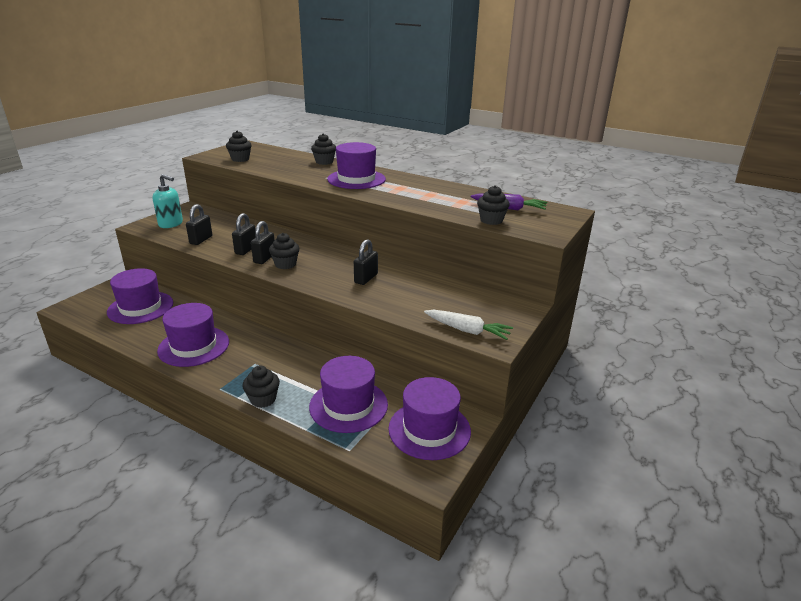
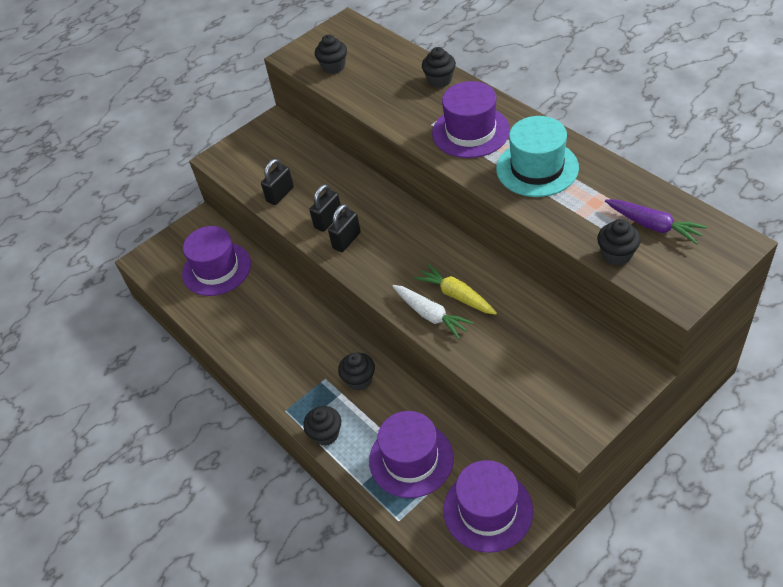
camera: 25 degrees right, 20 degrees up
(171, 224) = (250, 157): turquoise soap dispenser -> none
(194, 346) = (266, 341): purple hat -> none
(285, 264) = (368, 255): black cupcake -> black cupcake (359, 380)
(366, 278) = (456, 295): black padlock -> yellow carrot
(412, 190) = (537, 168): none -> turquoise hat
(467, 330) = (548, 410): white carrot -> white carrot (431, 315)

